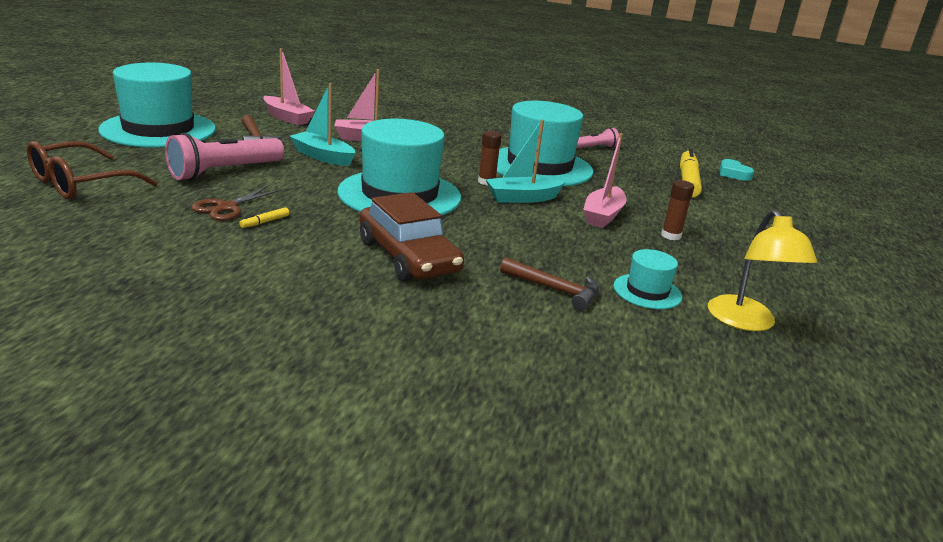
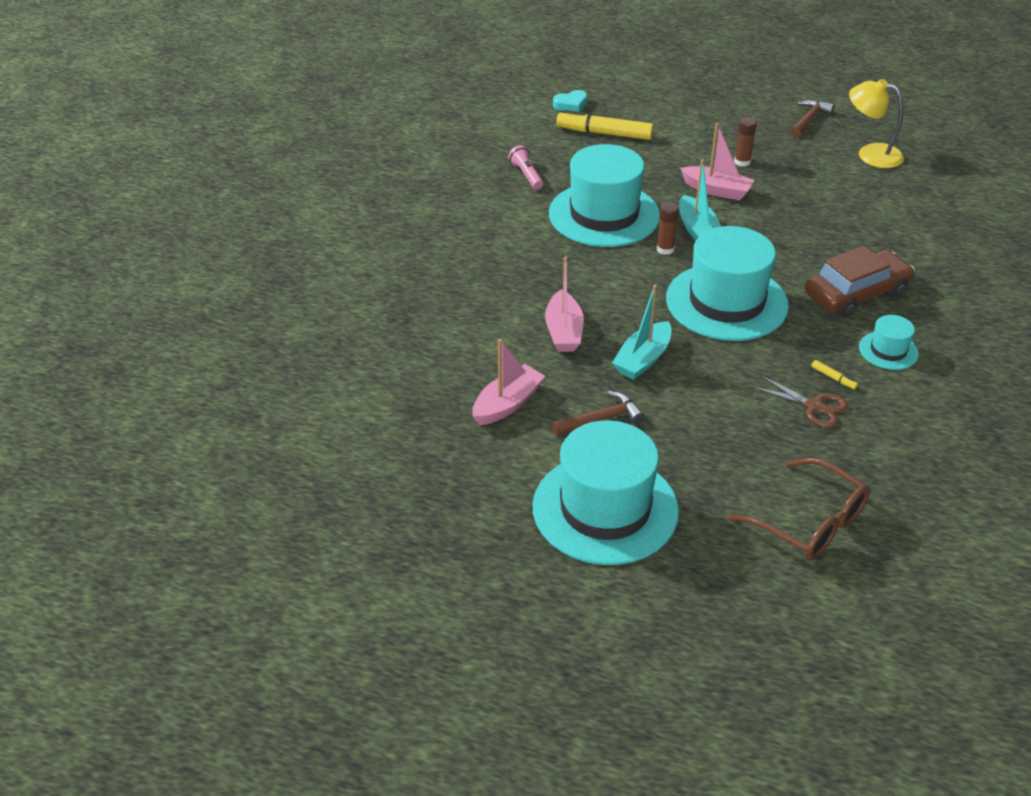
camera: 85 degrees left, 15 degrees up
(224, 172) = (724, 424): pink flashlight -> none
(554, 290) = (870, 226): brown hammer -> brown hammer (809, 120)
(647, 291) = (849, 187): turquoise hat -> turquoise hat (888, 350)
(746, 322) = (870, 154): yellow lamp -> yellow lamp turned 150 degrees counterclockwise

